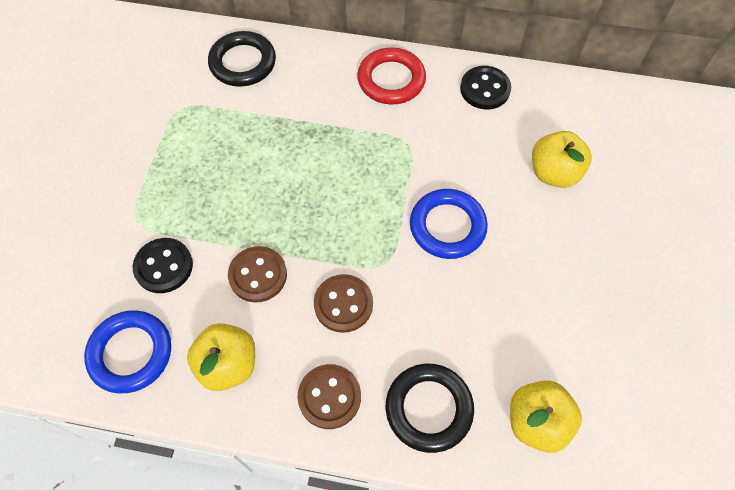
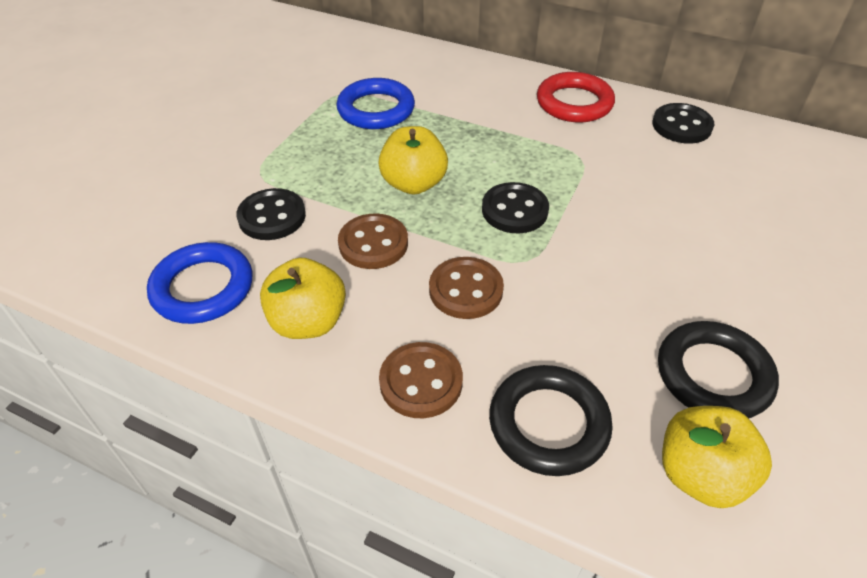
camera: 15 degrees right, 15 degrees down
(243, 63) = (418, 68): black ring -> black ring (713, 375)
(364, 214) = (514, 210): none -> black button
(447, 226) = (613, 239): blue ring -> blue ring (376, 109)
(554, 173) = (758, 212): yellow apple -> yellow apple (414, 184)

